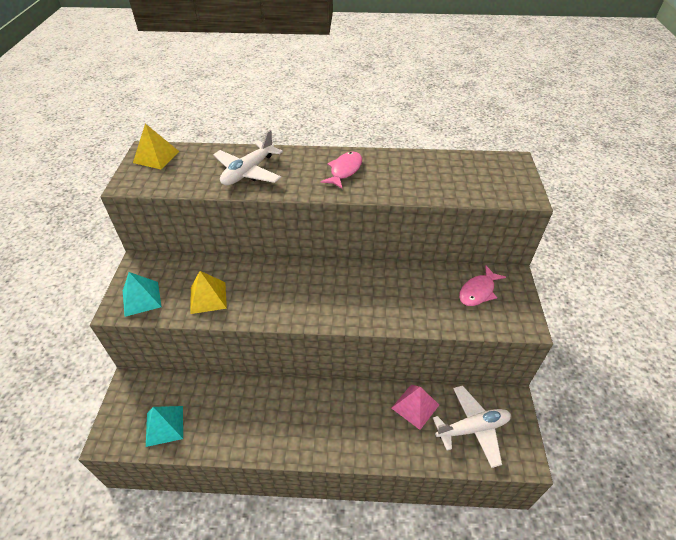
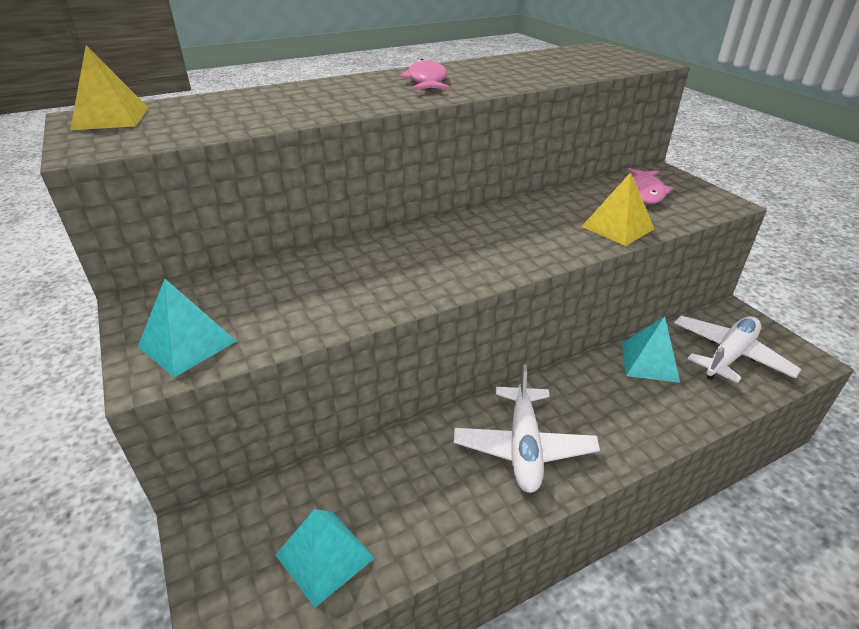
camera: 30 degrees left, 10 degrees down
(208, 297) = (310, 303): yellow pyramid -> yellow pyramid (617, 227)
(248, 172) = (292, 103): white plane -> white plane (523, 447)
(415, 406) = (649, 362): pink pyramid -> turquoise pyramid

